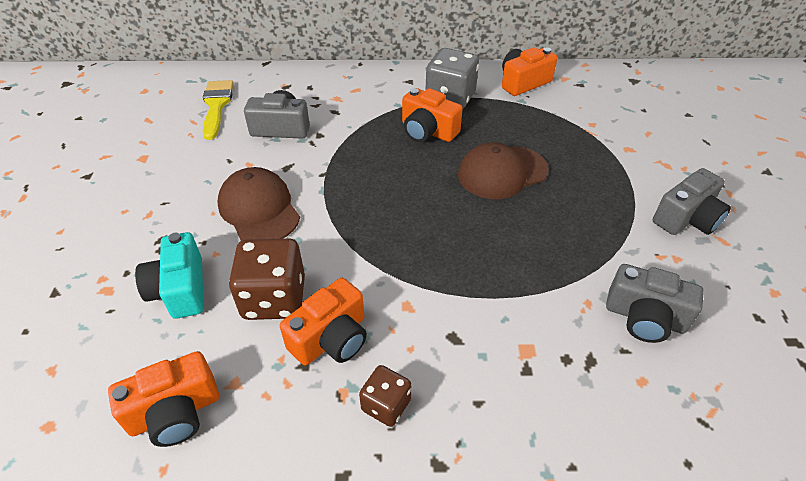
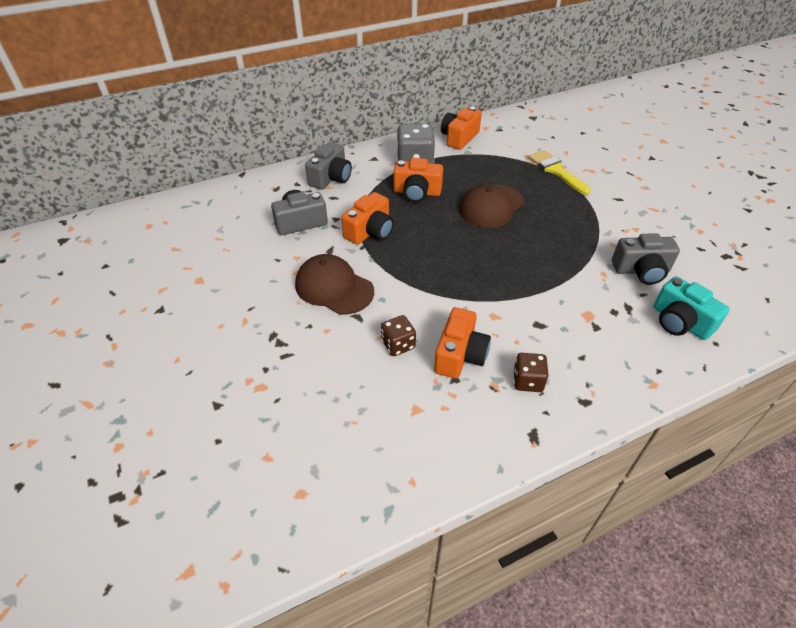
camera: 25 degrees left, 0 degrees up
(175, 412) = (390, 444): orange camera -> orange camera (370, 231)
(180, 289) = (321, 364): turquoise camera -> turquoise camera (680, 322)
(216, 105) = (228, 220): yellow brush -> yellow brush (556, 171)
(274, 298) = (398, 344): brown dice -> brown dice, size x0.57
(686, 218) = (625, 202): grey camera -> grey camera (331, 178)

